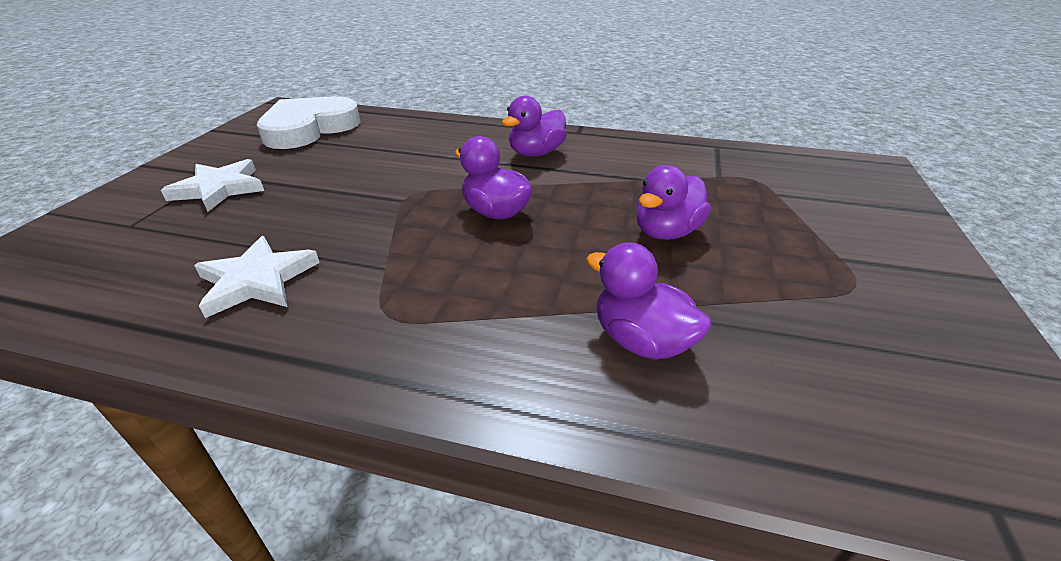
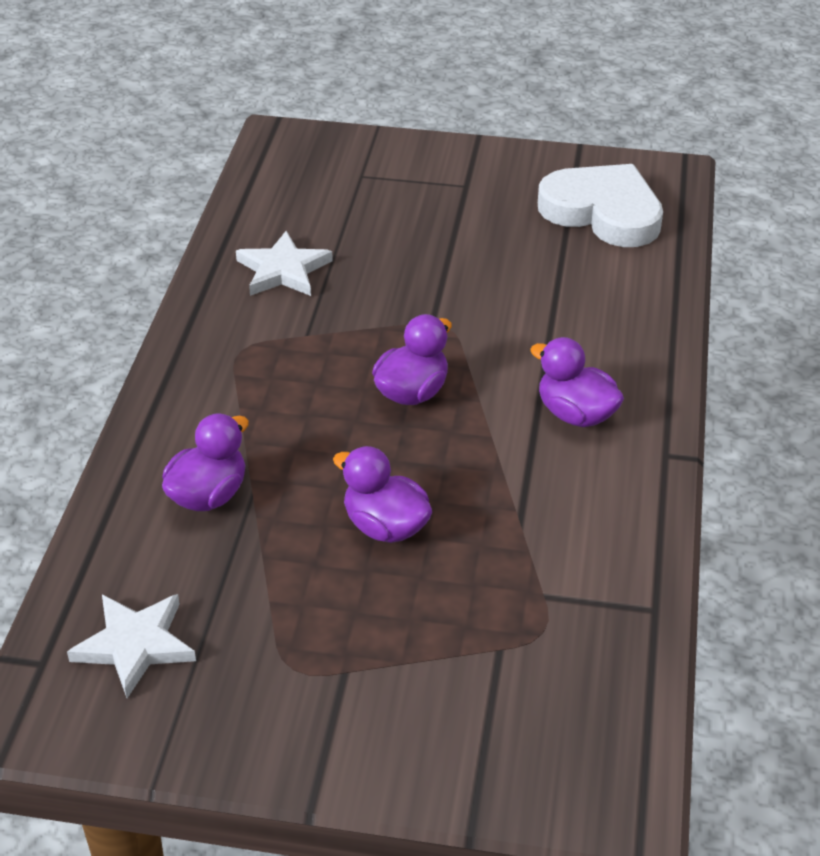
camera: 85 degrees right, 5 degrees up
(219, 189) = (434, 199): white star -> white star (135, 645)

